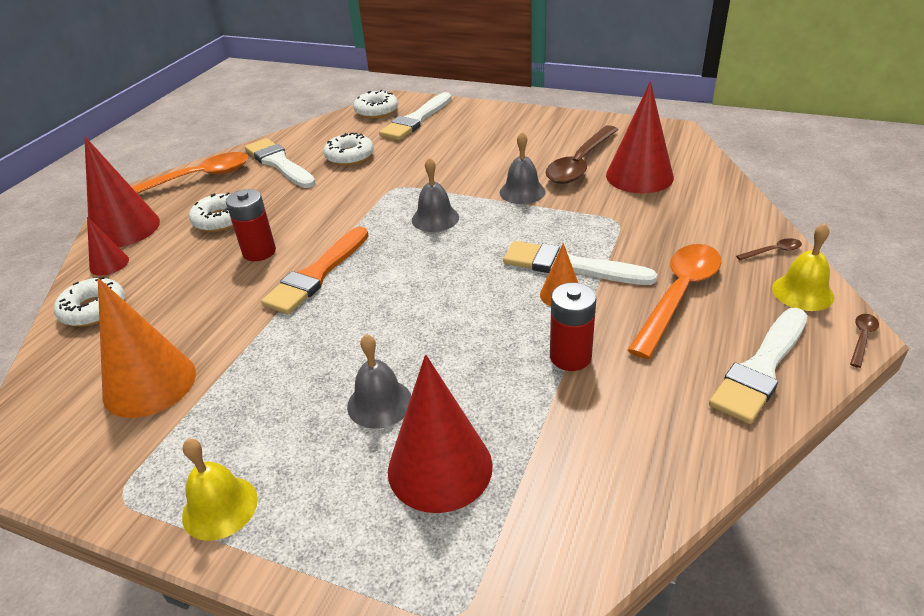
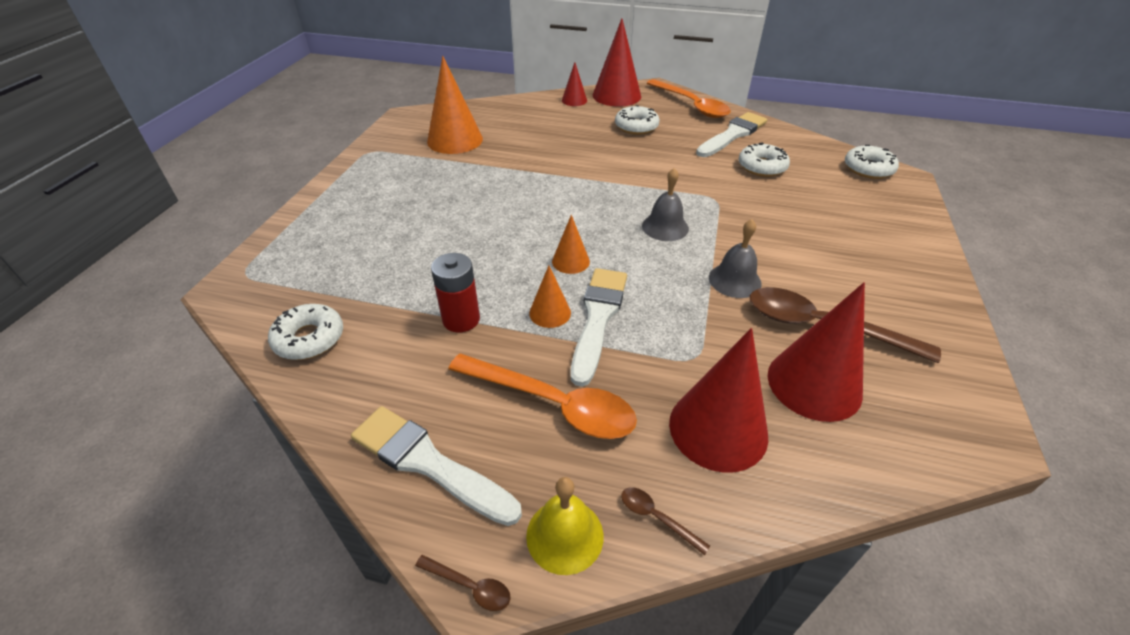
camera: 80 degrees right, 5 degrees up
(93, 310) = (525, 107): white donut -> white donut (309, 338)
(220, 507) = (351, 182): yellow bell -> none
(259, 252) = (596, 150): red battery -> none
(317, 274) = (570, 178): orange brush -> none
(379, 403) = (423, 225): grey bell -> none
(416, 119) = (864, 195): white brush -> none
(440, 467) = (357, 257): red cone -> red cone (718, 429)
(480, 279) = (570, 261): none -> orange cone
(773, 251) = (657, 517): brown spoon -> brown spoon turned 150 degrees clockwise

